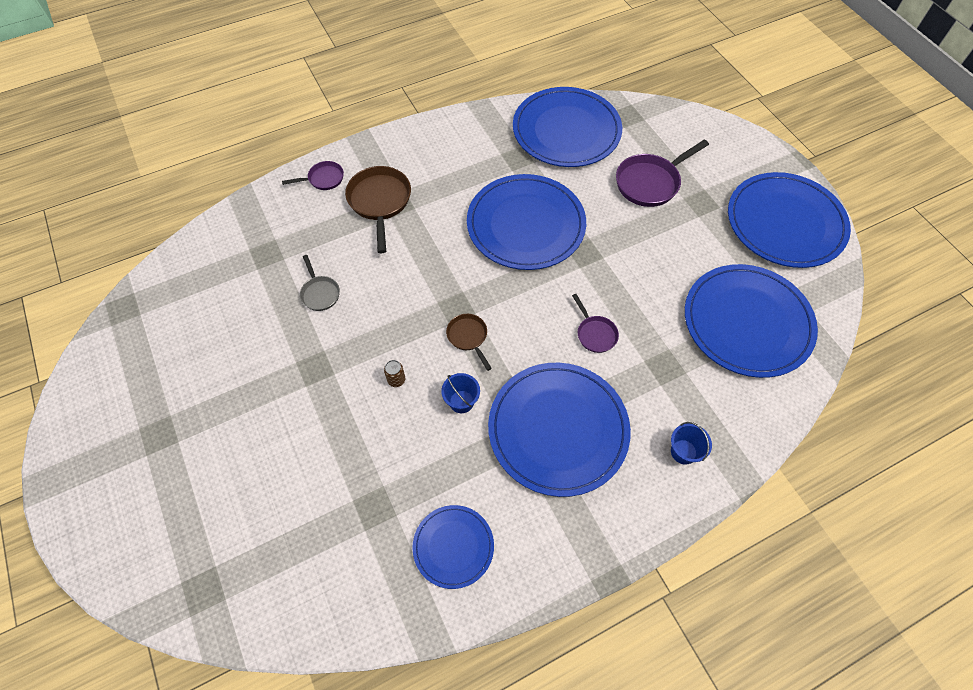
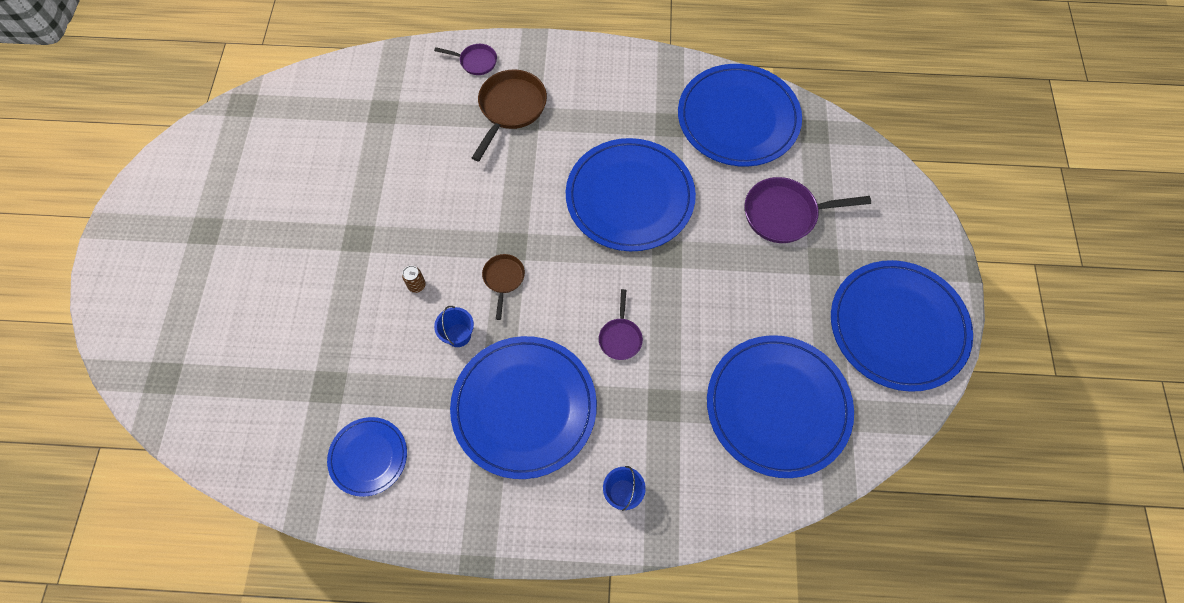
camera: 30 degrees right, 5 degrees up
(320, 293) = (404, 171): grey pan -> none

